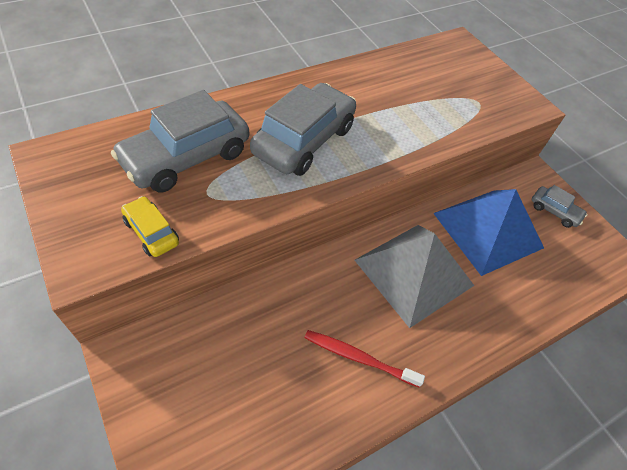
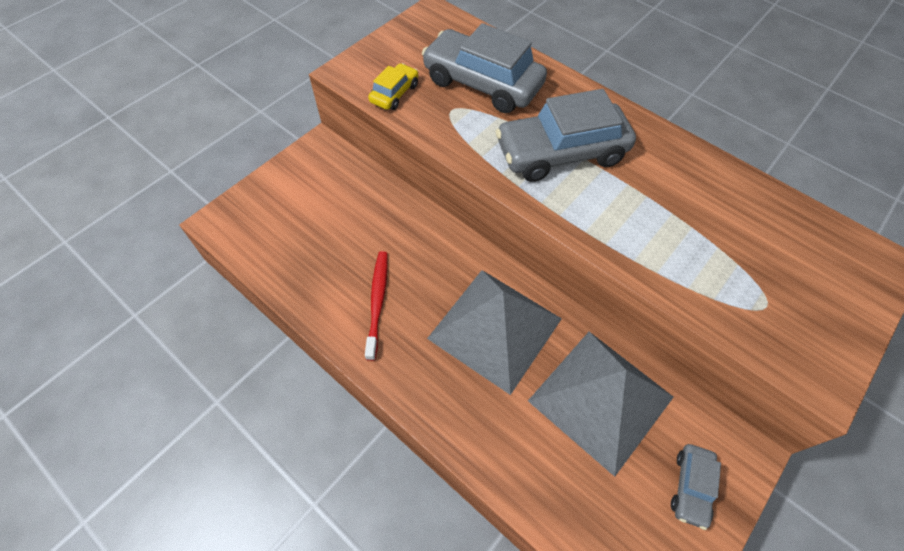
camera: 75 degrees right, 5 degrees up
(304, 140) = (561, 153): grey car -> grey car turned 150 degrees clockwise
(487, 230) = (601, 398): blue pyramid -> grey pyramid

